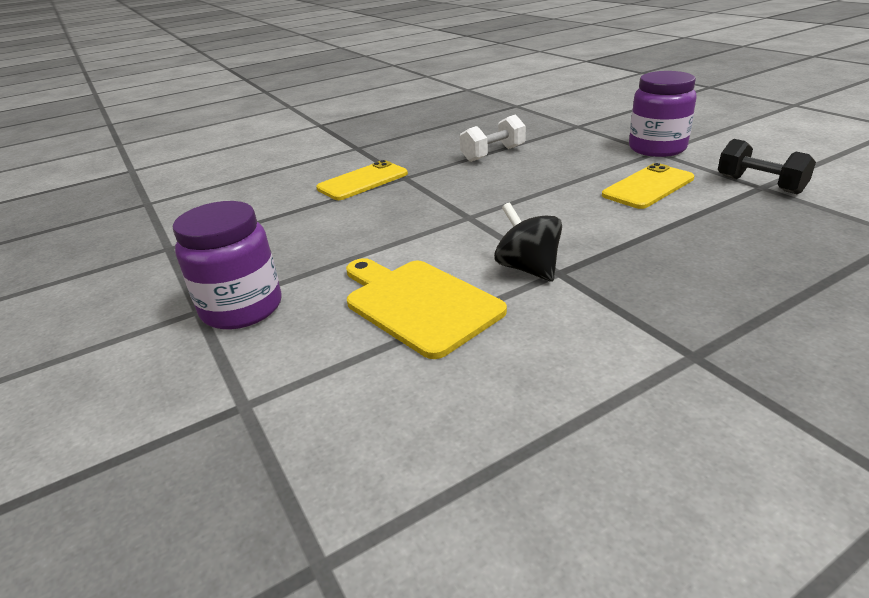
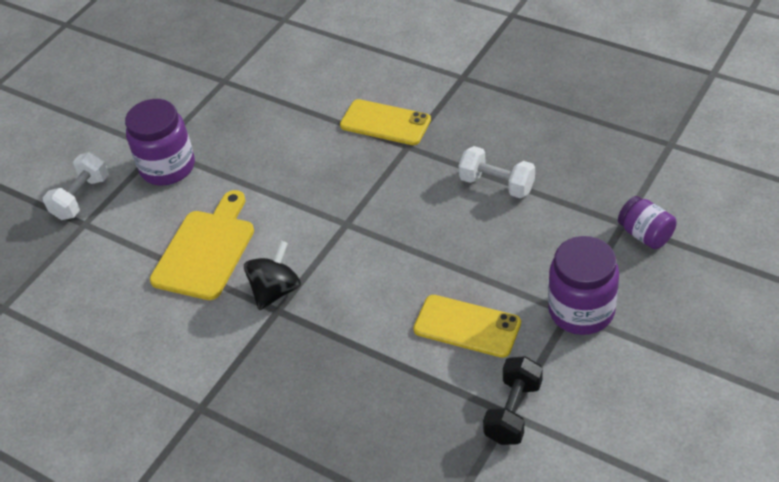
camera: 65 degrees right, 15 degrees up
(187, 398) = (81, 198): none -> white dumbbell
(595, 122) = (645, 234): none -> purple jar

